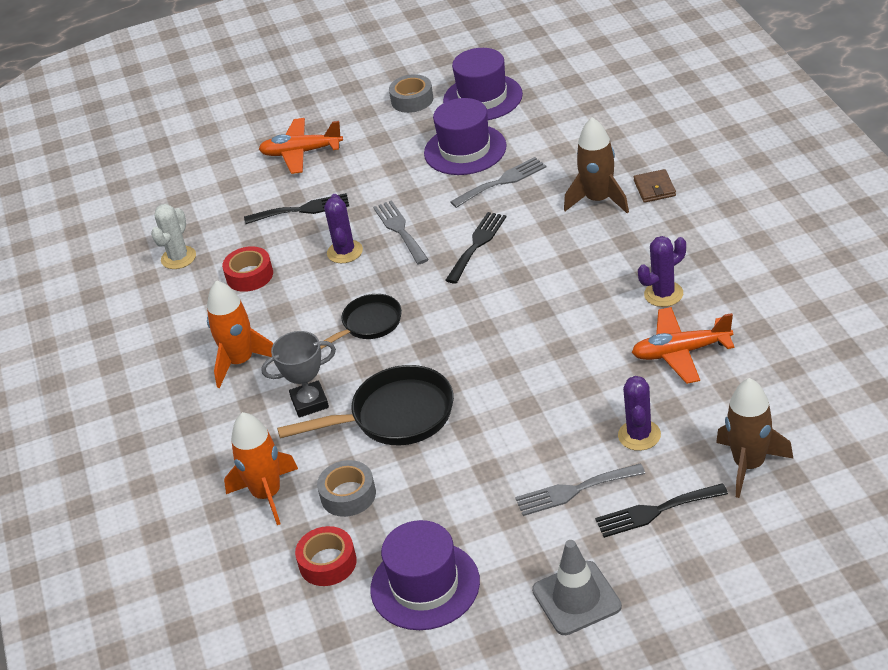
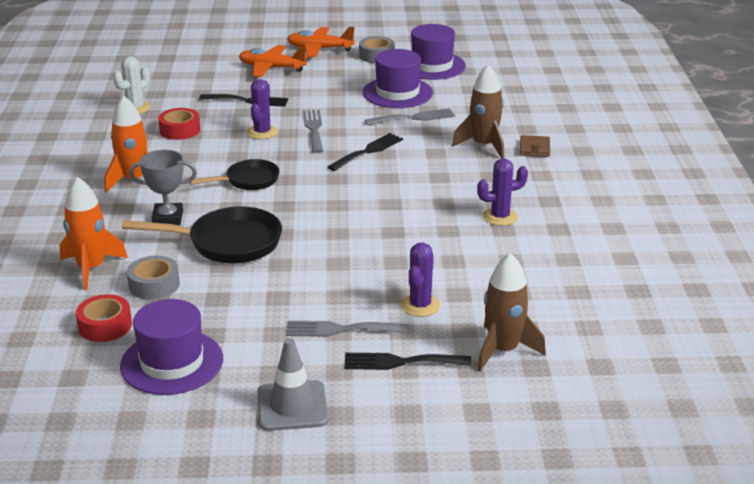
camera: 10 degrees right, 10 degrees down
(681, 352) = (491, 258): orange plane -> orange plane (320, 49)

